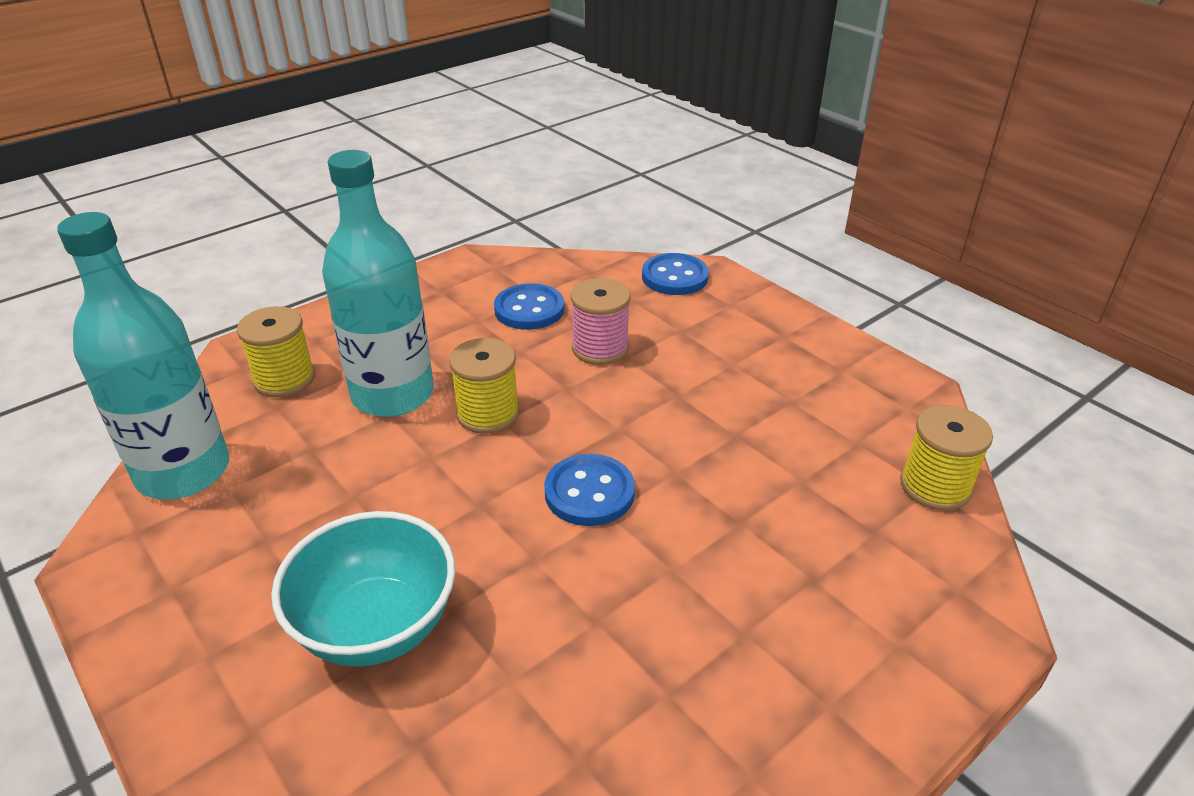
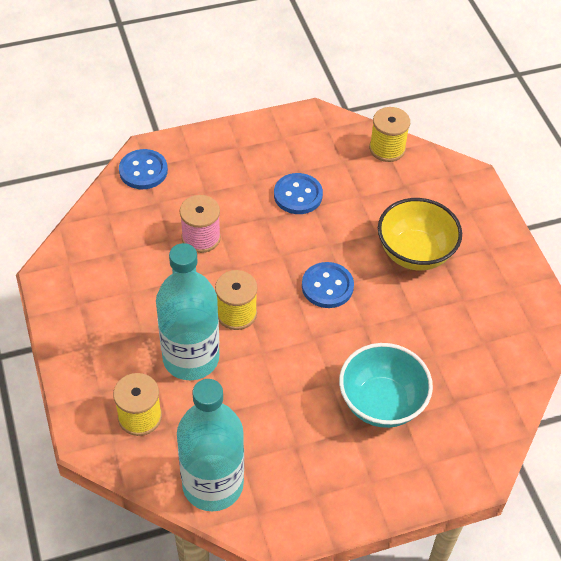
camera: 70 degrees left, 15 degrees up
(529, 309) = (135, 260): blue button -> blue button (298, 195)
(733, 586) = (415, 253): none -> yellow bowl

